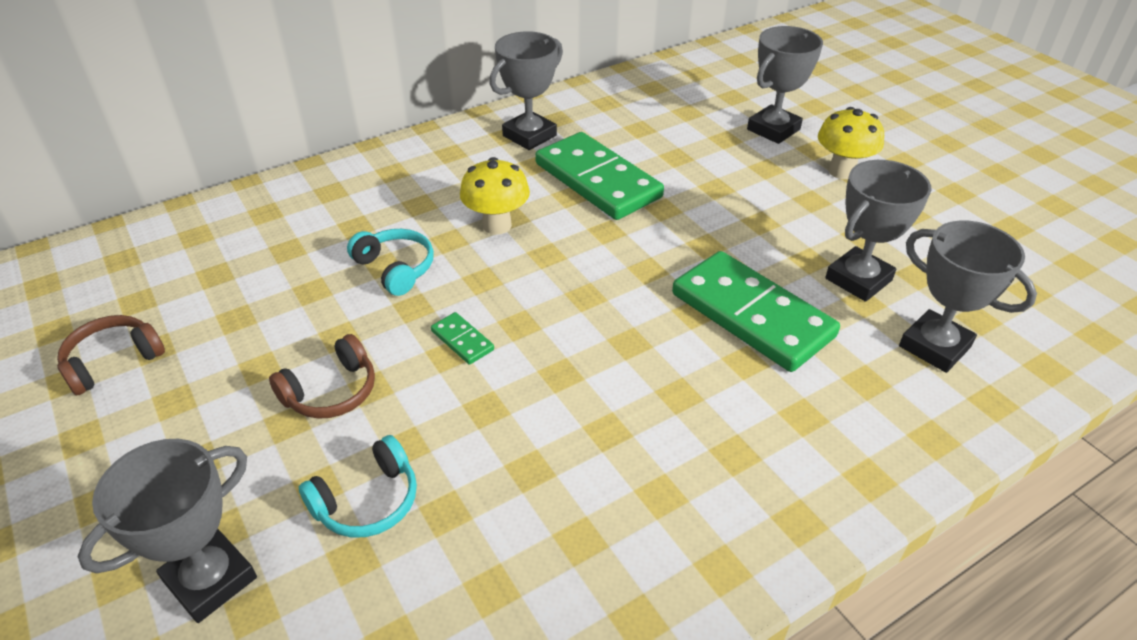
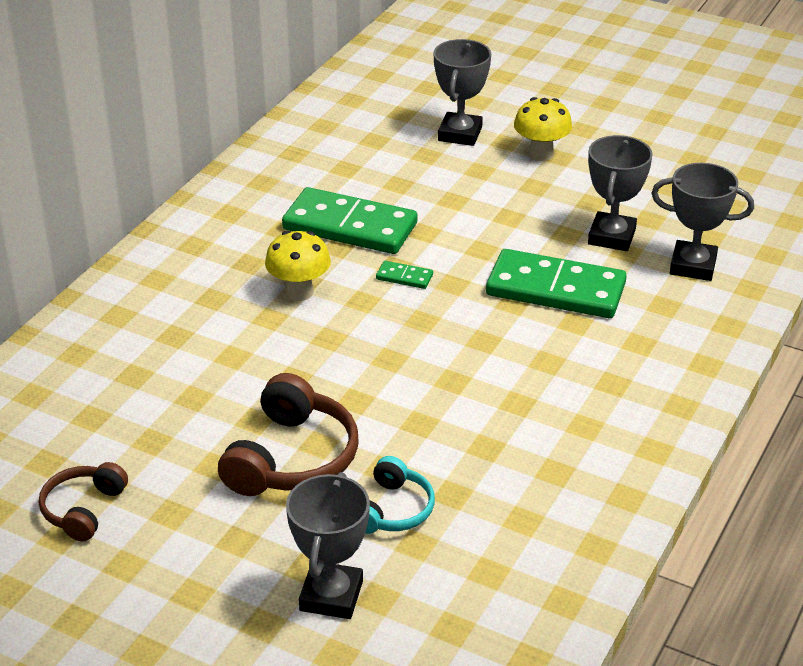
camera: 30 degrees left, 5 degrees down
(331, 391) = (291, 458): brown headphones -> brown headphones, size x1.66
(395, 269) = (247, 356): turquoise headphones -> none
(462, 340) = (357, 386): green domino -> green domino (404, 277)
(529, 136) = (252, 206): grey trophy -> none

